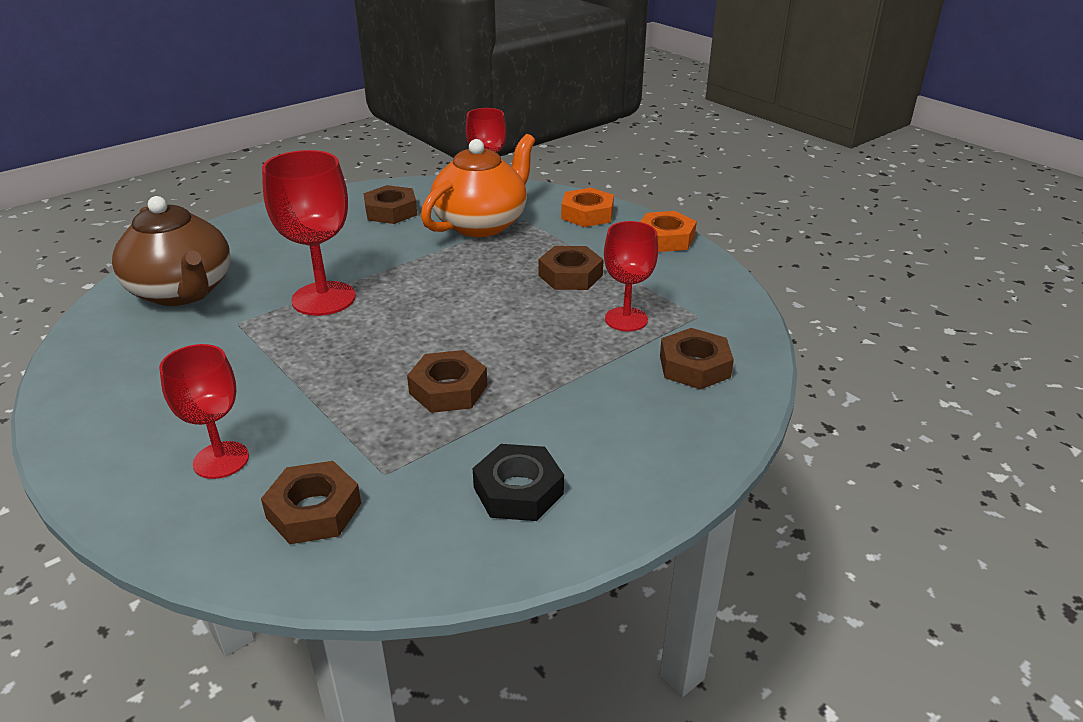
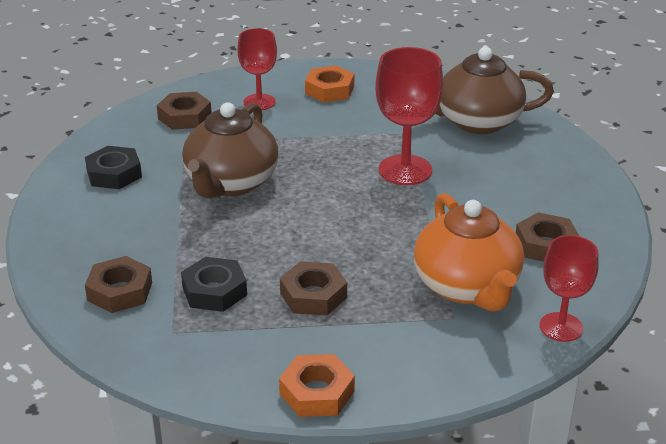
camera: 125 degrees right, 0 degrees up
(448, 389) = (231, 183): brown nut -> brown teapot
(587, 214) = (426, 366): orange nut -> orange nut (329, 90)
(626, 319) = (214, 291): red goblet -> black nut

